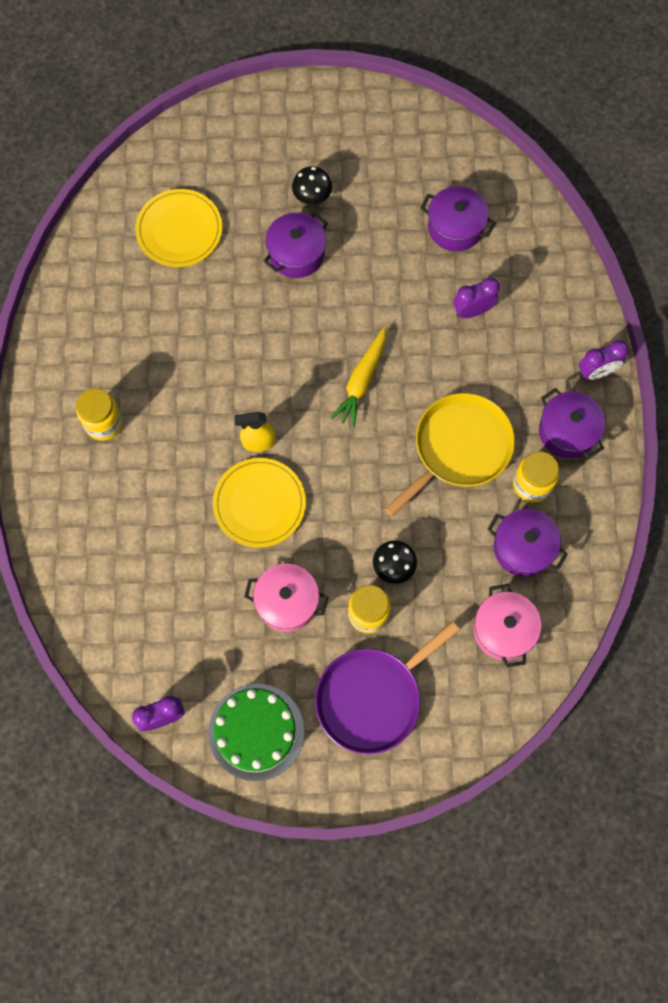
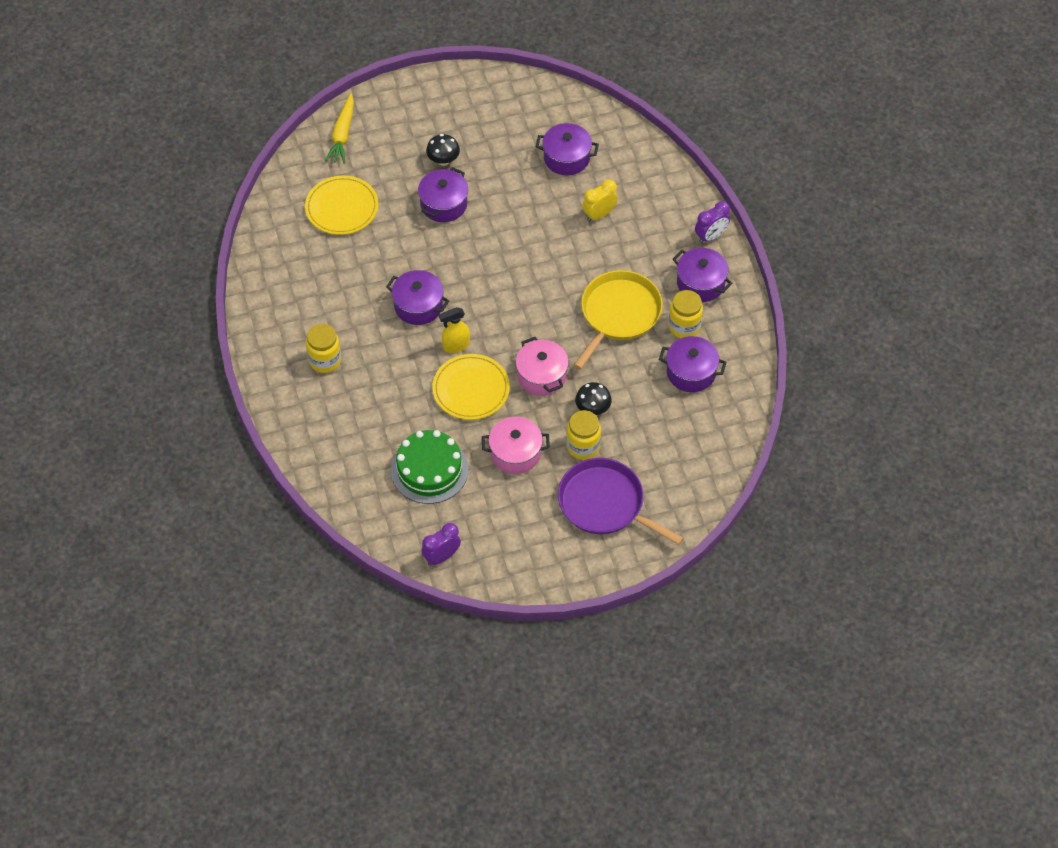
camera: 15 degrees left, 15 degrees down
(230, 379) = (418, 306): none -> purple pot
(256, 732) = (520, 549): green cake -> green cake (429, 470)
(361, 381) = (525, 284): yellow carrot -> yellow carrot (342, 134)
(372, 698) = (605, 504): purple pan -> purple pan turned 90 degrees clockwise
(473, 311) = (599, 214): purple clock -> yellow clock
(503, 630) = (693, 433): pink pot -> pink pot (541, 376)

